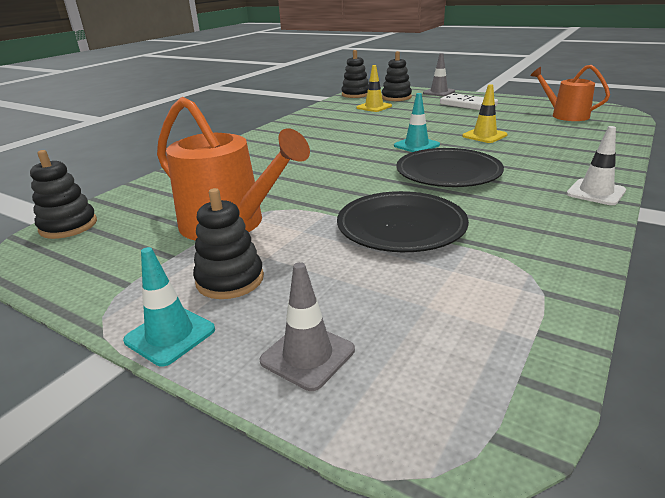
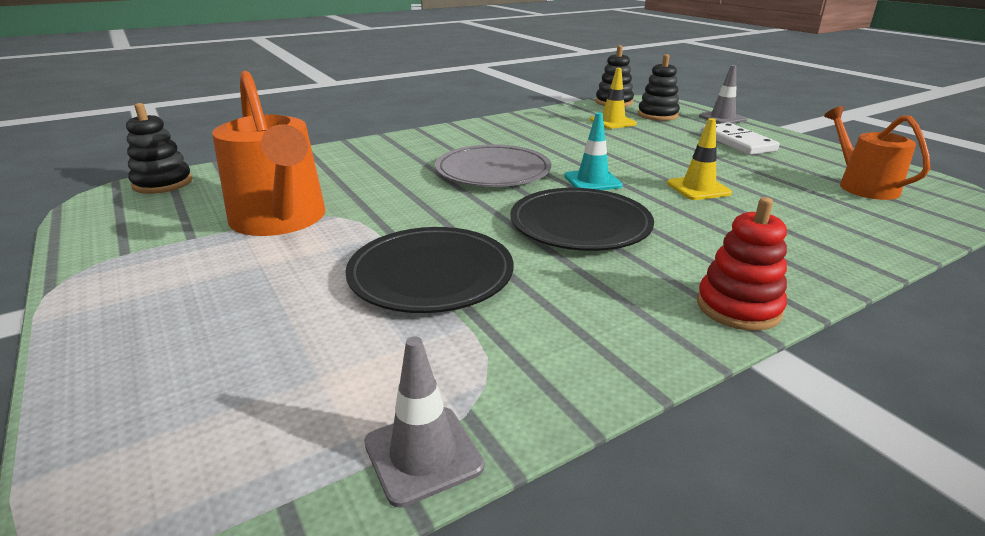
camera: 25 degrees right, 0 degrees up
(170, 335) = (84, 314): turquoise traffic cone -> none
(230, 280) = (199, 278): black stacking toy -> none
(307, 355) = (146, 381): grey traffic cone -> grey traffic cone (423, 454)
(341, 154) = (493, 171): none -> grey plate
(595, 192) = (738, 307): white traffic cone -> red stacking toy

